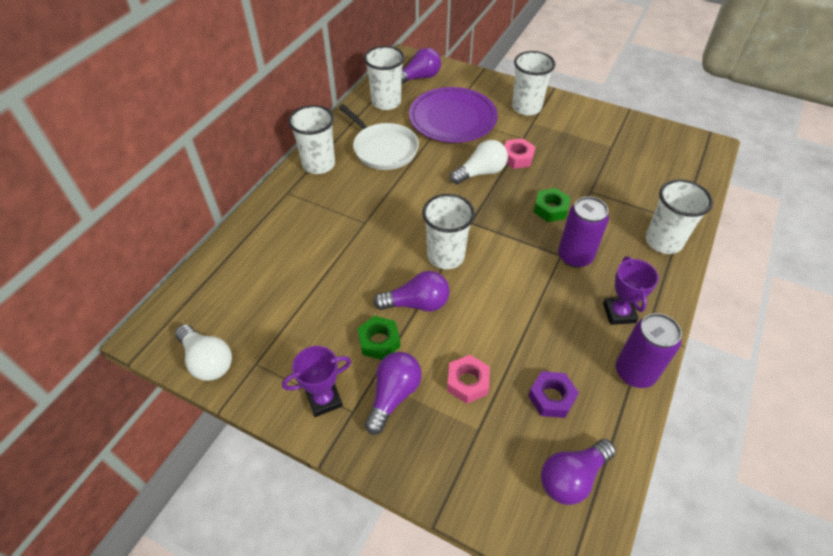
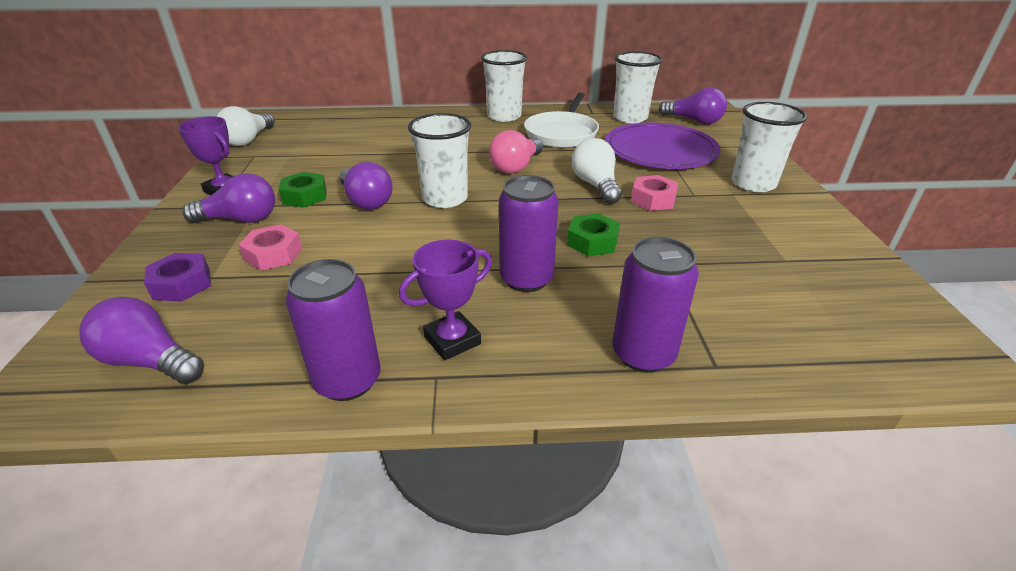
camera: 60 degrees right, 15 degrees down
(422, 198) = (516, 166): none -> pink light bulb
(481, 172) = (596, 185): white light bulb -> white light bulb turned 135 degrees counterclockwise
(551, 397) = (273, 316): purple nut -> purple nut (182, 284)
(663, 241) = (643, 354): white cup -> purple can

